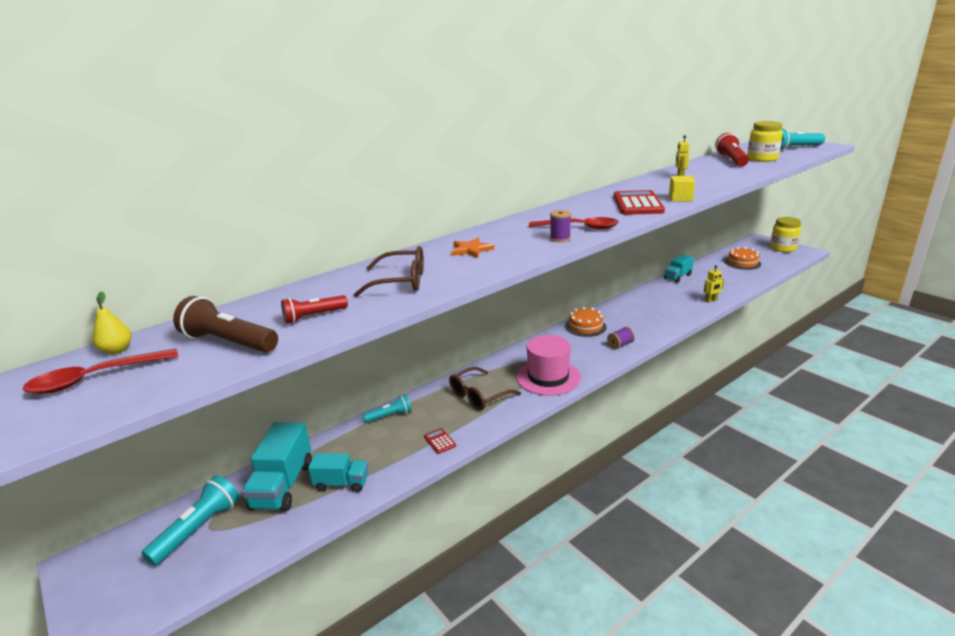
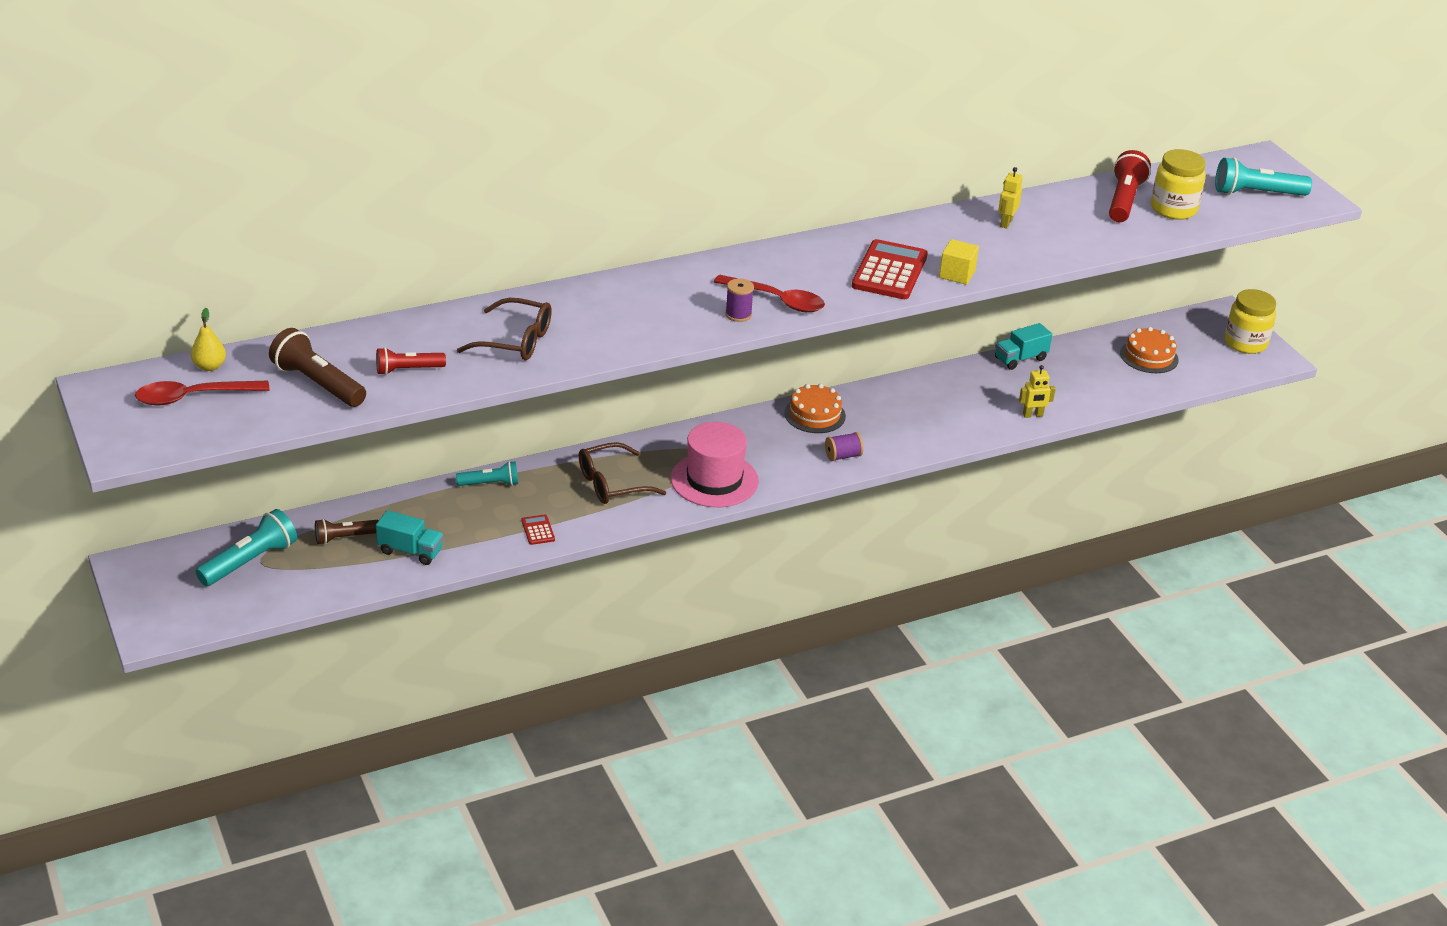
camera: 10 degrees right, 10 degrees up
(283, 486) = (345, 537): turquoise truck -> brown flashlight
(471, 250) = (620, 307): orange star -> none

